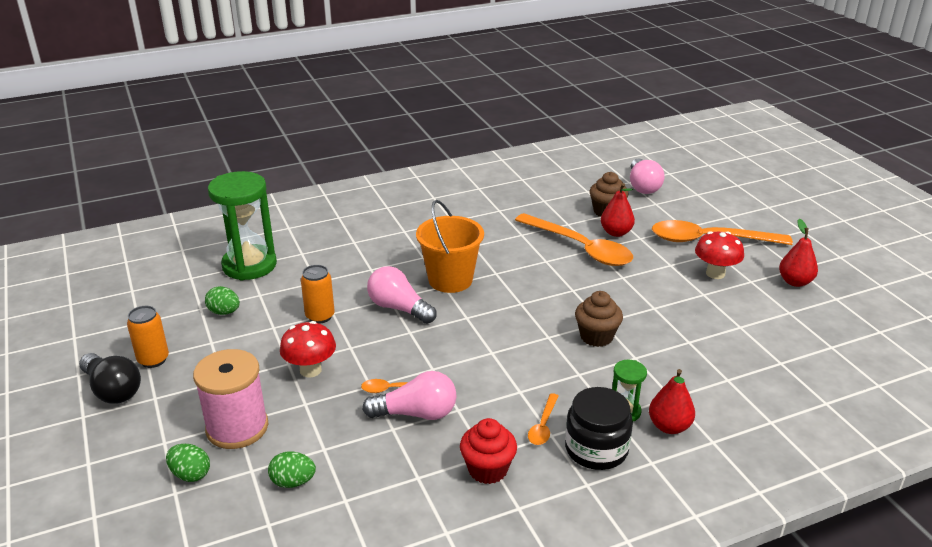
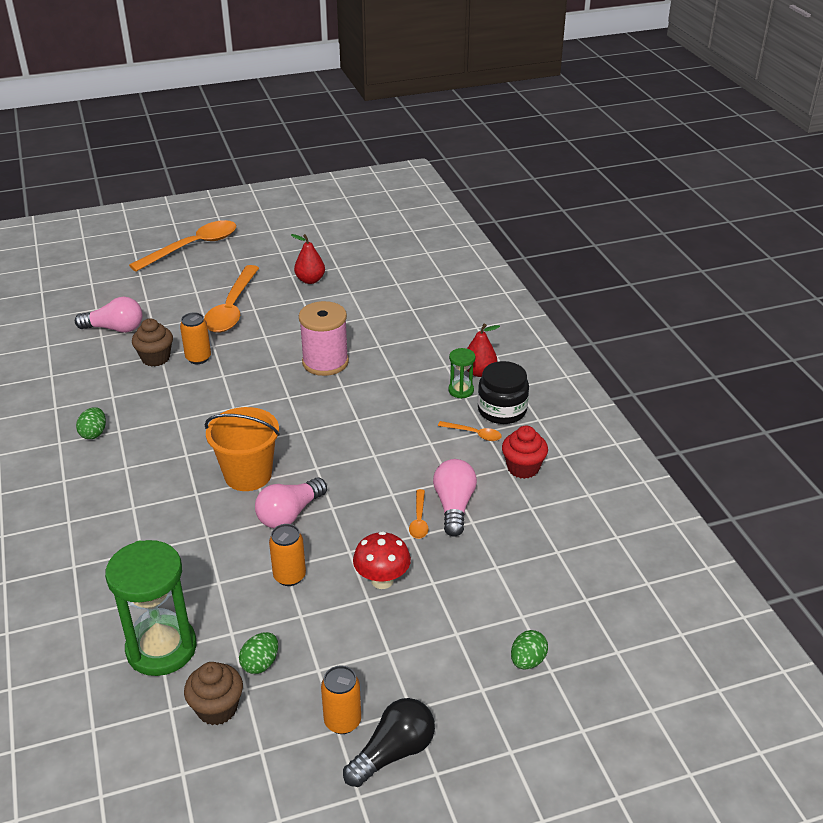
camera: 85 degrees left, 5 degrees up
(237, 428) = (464, 631): pink spool -> pink spool (325, 362)
(293, 482) = (537, 585): green egg -> green egg (94, 433)
(580, 248) = (218, 383): orange spoon -> orange spoon (193, 247)
(596, 337) = (363, 392): brown cupcake -> brown cupcake (217, 708)
(616, 232) = (198, 358): red pear -> orange can
(715, 273) = (286, 315): red mushroom -> none

